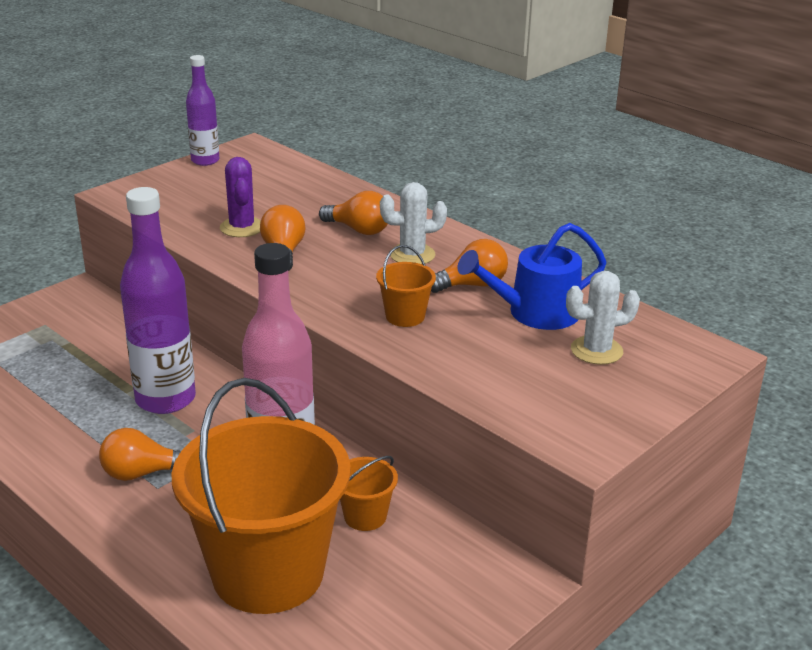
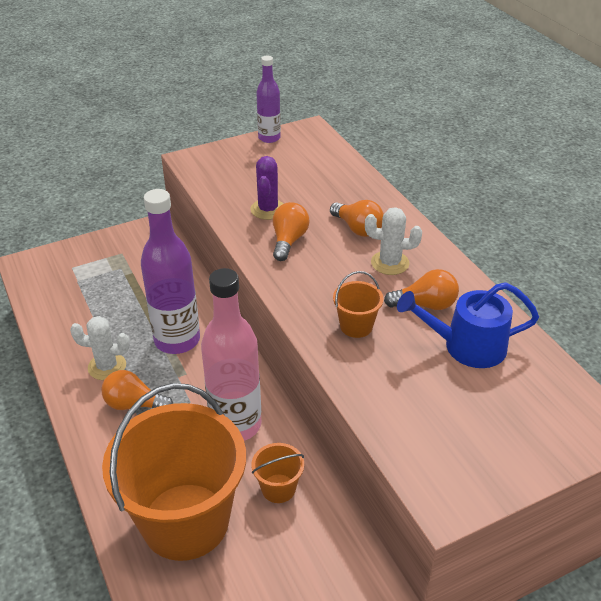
camera: 20 degrees right, 10 degrees up
(596, 350) = (503, 399): white cactus -> white cactus (107, 366)

